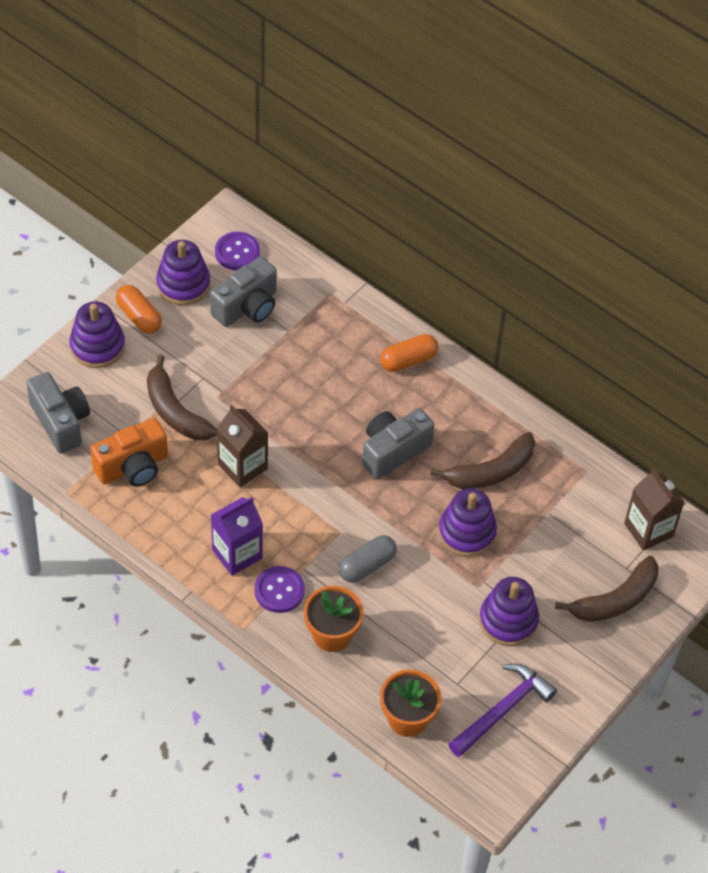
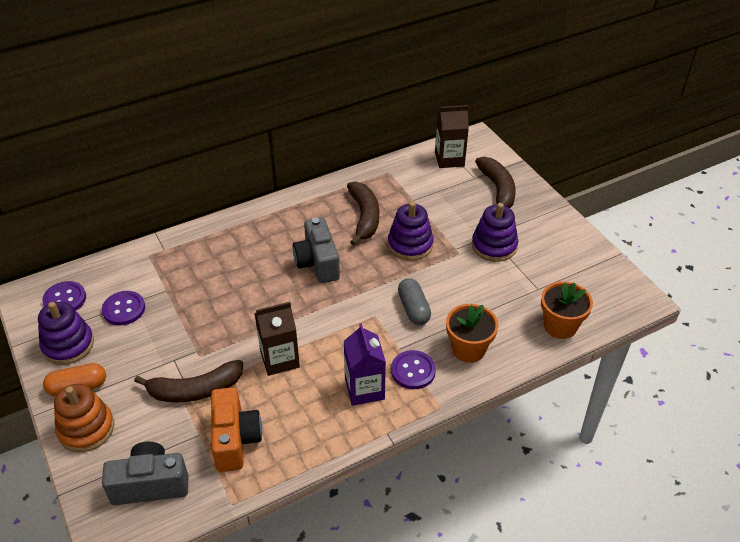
camera: 65 degrees left, 10 degrees down
(97, 346) = (86, 429): purple stacking toy -> orange stacking toy
(247, 307) = (124, 309): grey camera -> purple button
(408, 360) = (241, 230): orange capsule -> none
(503, 710) = (568, 271): purple hammer -> none

